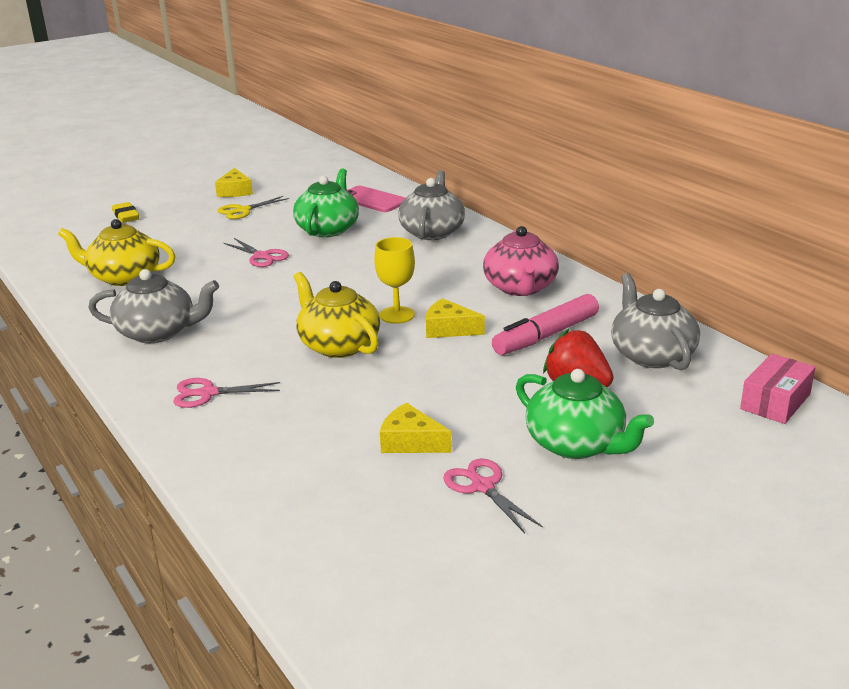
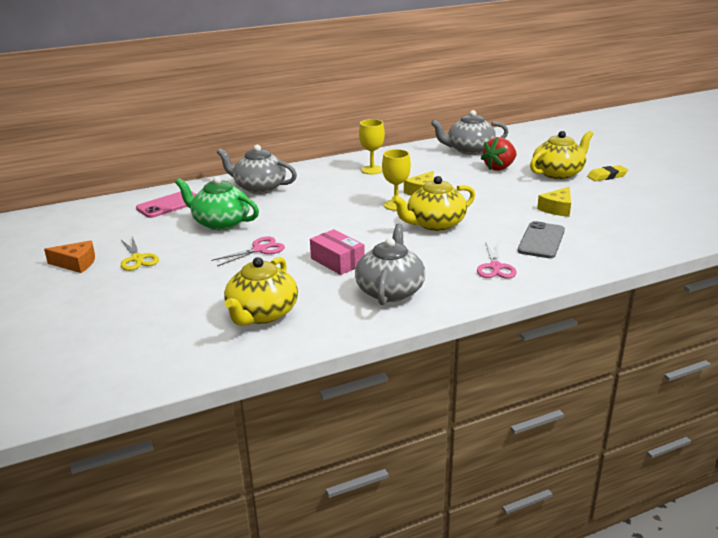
camera: 80 degrees left, 0 degrees up
(126, 216) = (86, 324): yellow eraser -> yellow eraser (607, 176)
(235, 191) = (76, 263): yellow cheese -> orange cheese
(289, 427) = (541, 240): none -> grey phone
(482, 486) = (598, 195): pink scissors -> none
(520, 288) = (372, 170): pink teapot -> yellow goblet
(545, 335) = (440, 169): pink marker -> none
(576, 444) = (558, 173): green teapot -> yellow teapot
(775, 401) = (520, 135): pink box -> pink box (337, 261)

